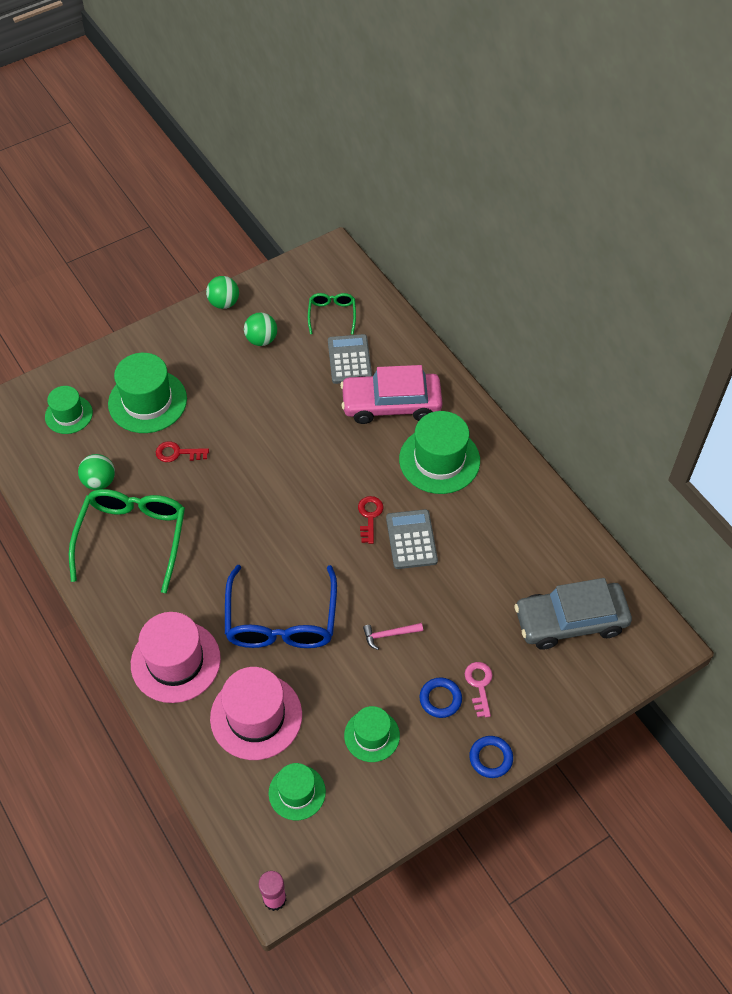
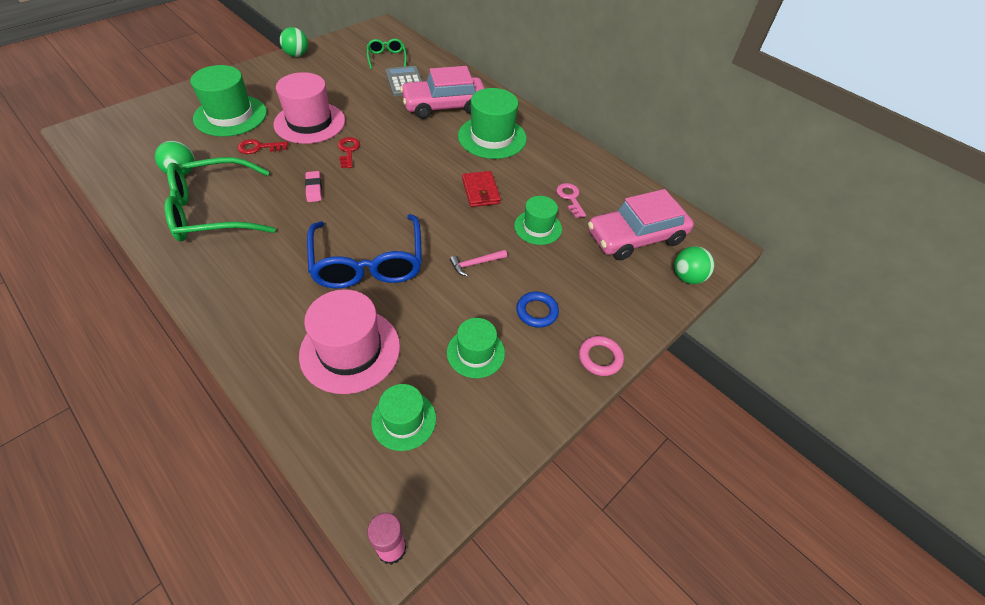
camera: 15 degrees left, 5 degrees down
(68, 414) = (154, 128): green hat -> green hat (538, 227)
(132, 538) = (214, 211): green glasses -> green glasses turned 105 degrees counterclockwise
(175, 661) = (259, 309): pink hat -> pink hat (310, 122)
(233, 518) = (314, 189): none -> pink eraser
(261, 340) = (330, 74): green ball -> green ball (687, 277)
(369, 516) = (440, 178): red key -> red key (348, 151)
(411, 539) = (480, 191): grey calculator -> red wallet
(479, 685) = (571, 295): pink key -> pink key (570, 198)
(490, 758) = (600, 358): blue ring -> pink ring
(570, 621) = (636, 237): grey car -> pink car

